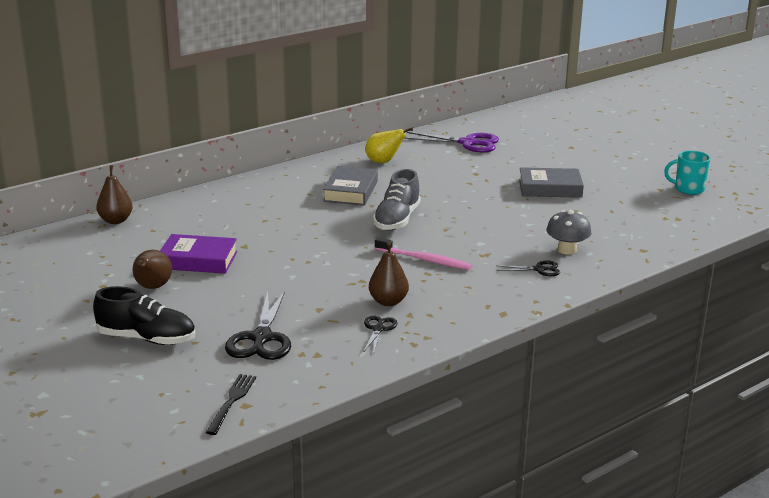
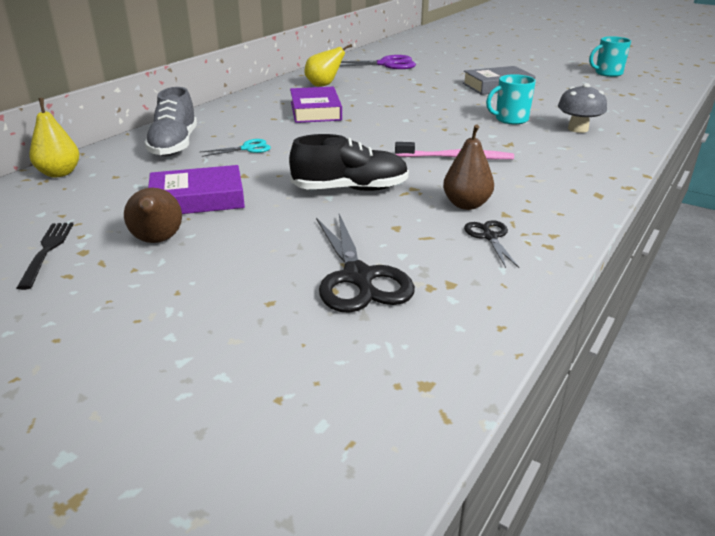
camera: 20 degrees left, 5 degrees up
(116, 220) = (59, 173): brown pear -> yellow pear
(147, 338) = (194, 313): black shoe -> black shoe (350, 189)
(232, 401) = (399, 383): black fork -> black fork (47, 250)
(265, 221) = (248, 148): none -> turquoise scissors
(350, 191) = (315, 111): grey book -> purple book
(397, 220) = (388, 127): grey shoe -> grey shoe (174, 145)
(516, 229) = (510, 119): none -> turquoise mug
(539, 269) = (576, 149): black scissors -> none

